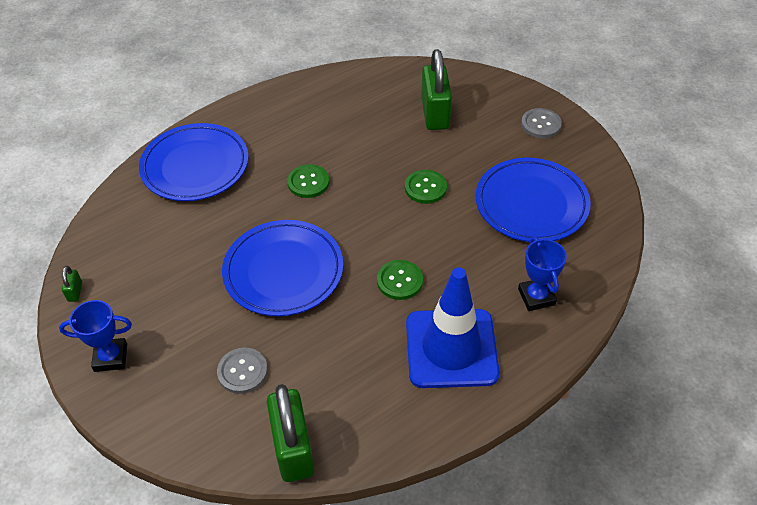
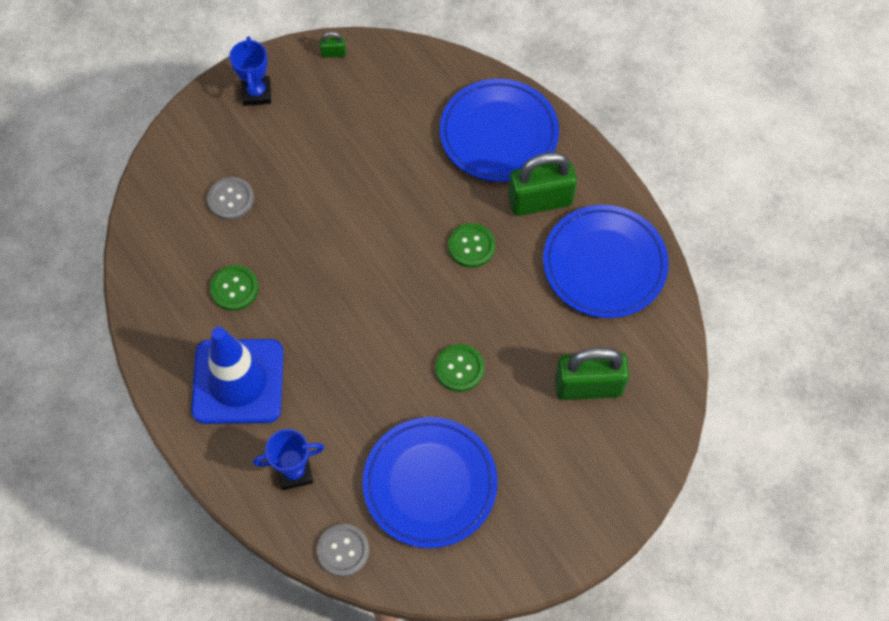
camera: 90 degrees right, 15 degrees up
(283, 271) = (346, 227): blue plate -> blue plate (604, 264)
(293, 449) = (147, 244): green padlock -> green padlock (540, 201)
(400, 281) = (326, 336): green button -> green button (234, 289)
(541, 124) = (569, 514): grey button -> grey button (343, 550)

